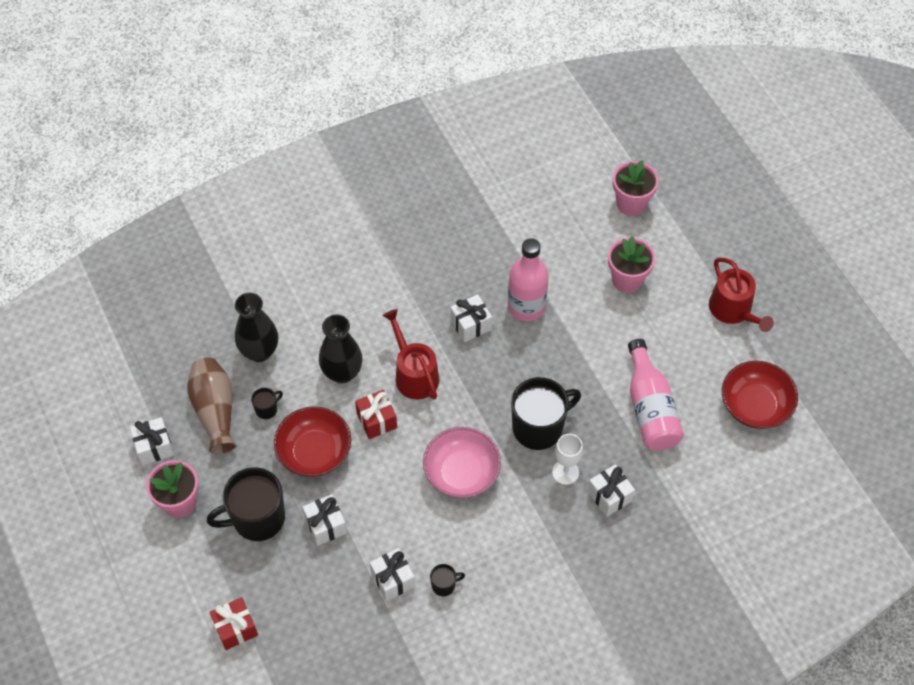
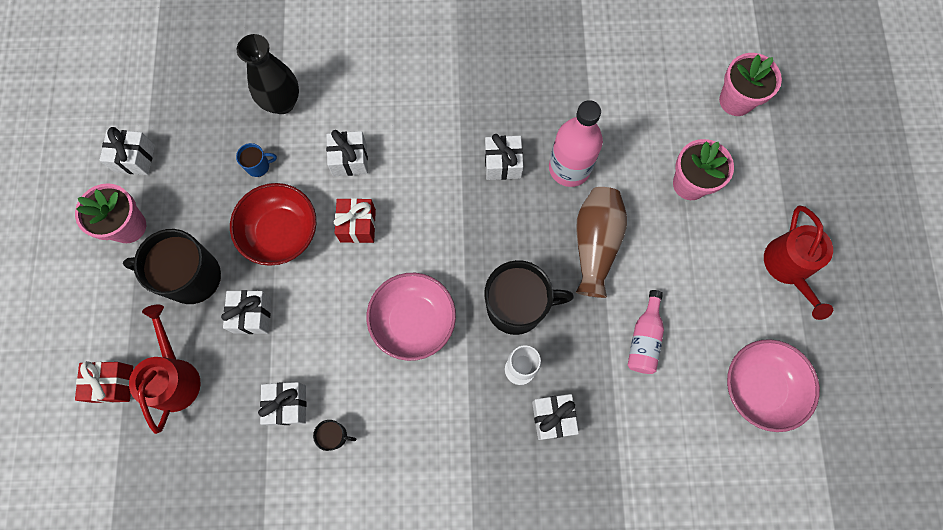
camera: 25 degrees right, 15 degrees up
(215, 410) = (209, 146): brown vase -> brown vase (595, 244)
(267, 409) = (258, 166): black mug -> blue mug
(342, 373) = (350, 160): black vase -> white gift
(414, 374) = (419, 192): red watering can -> red watering can (174, 377)
(650, 408) = (644, 339): pink bottle -> pink bottle, size x0.61
(755, 406) = (760, 387): red bowl -> pink bowl

